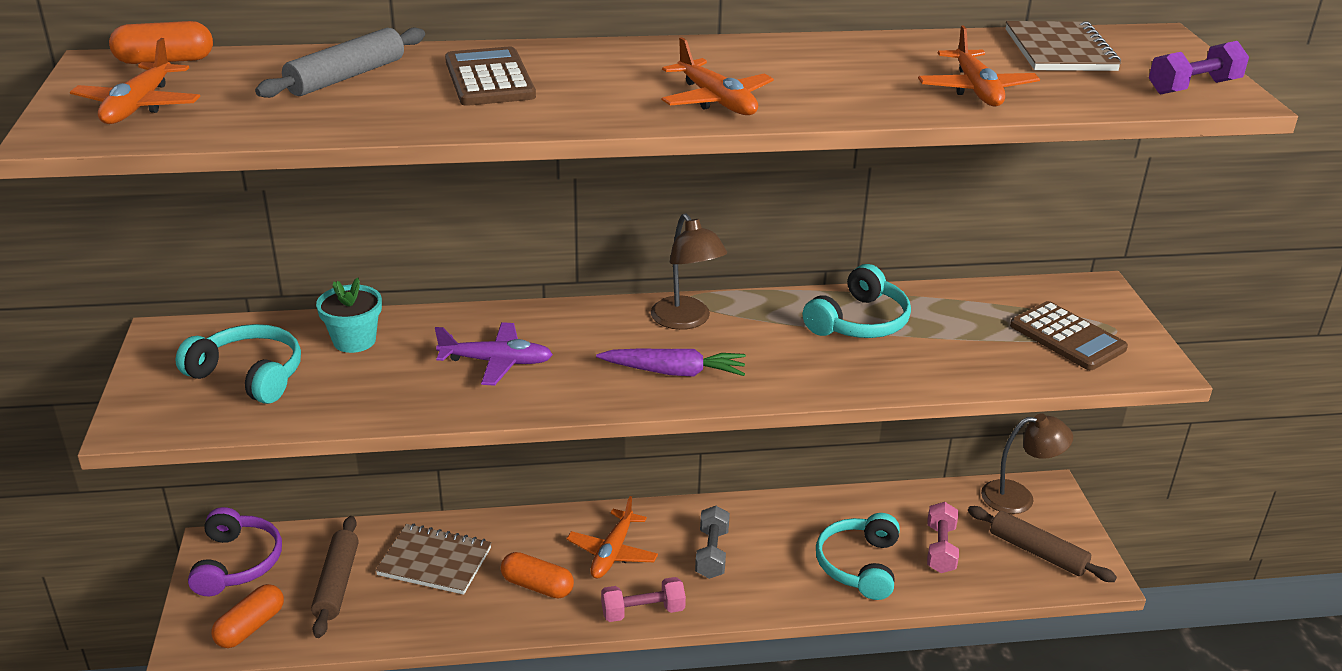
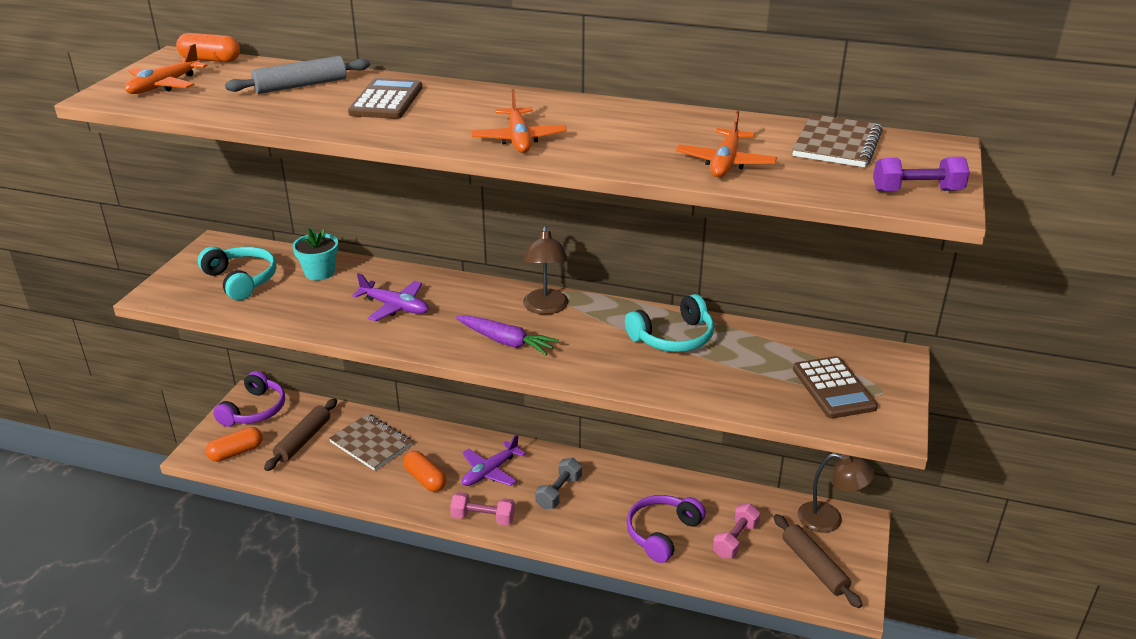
camera: 25 degrees right, 0 degrees up
(612, 553) = (490, 471): orange plane -> purple plane
(859, 565) = (662, 533): turquoise headphones -> purple headphones

